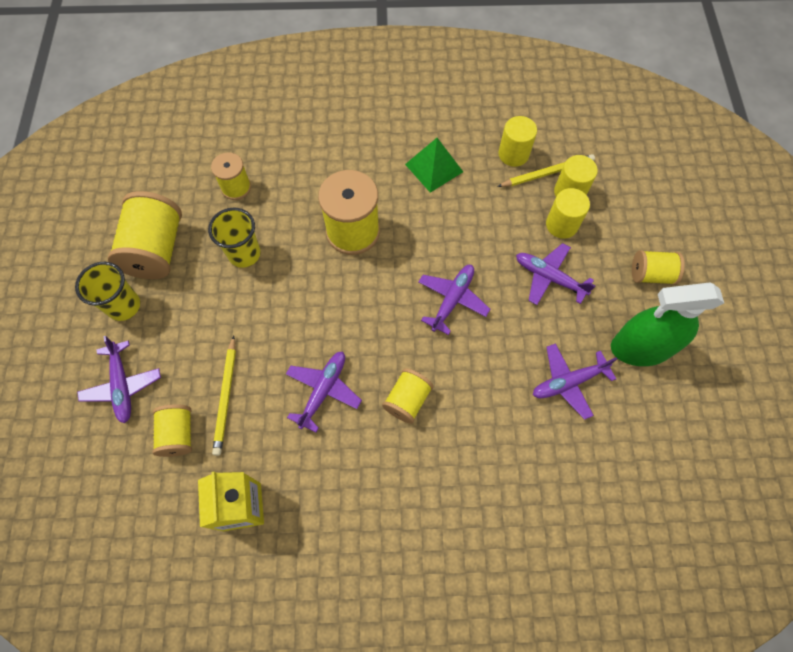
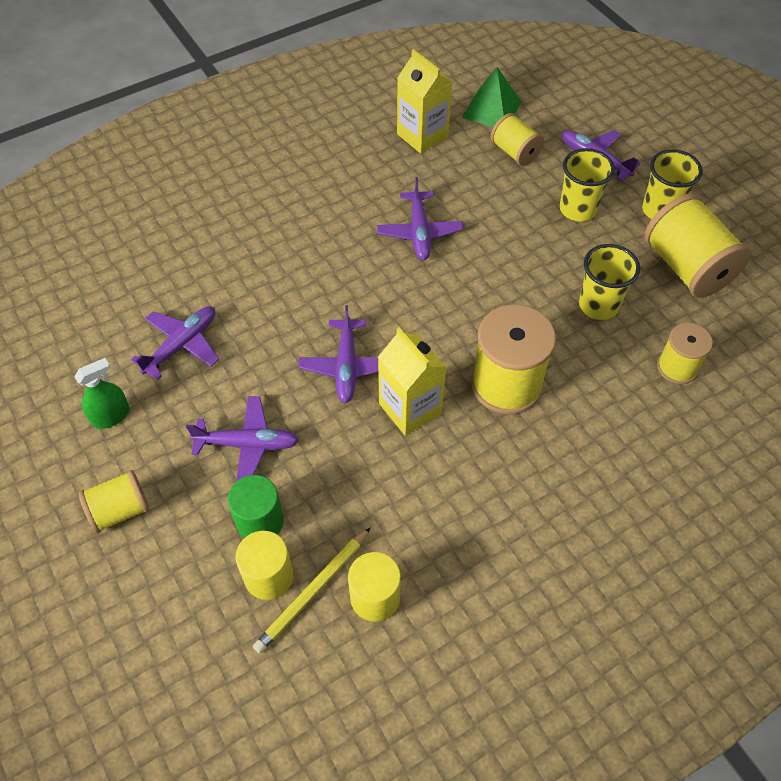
camera: 150 degrees right, 10 degrees down
(183, 342) = (577, 209): none -> yellow cup
(226, 397) = (500, 191): yellow pencil -> none
(407, 400) = (336, 259): yellow spool -> none
(427, 247) = (410, 408): none -> yellow carton
(434, 168) = (469, 517): green pyramid -> green pyramid (491, 109)
(561, 225) = (260, 521): yellow cylinder -> green cylinder
(640, 348) = (111, 416): green spray bottle -> green spray bottle, size x0.51

